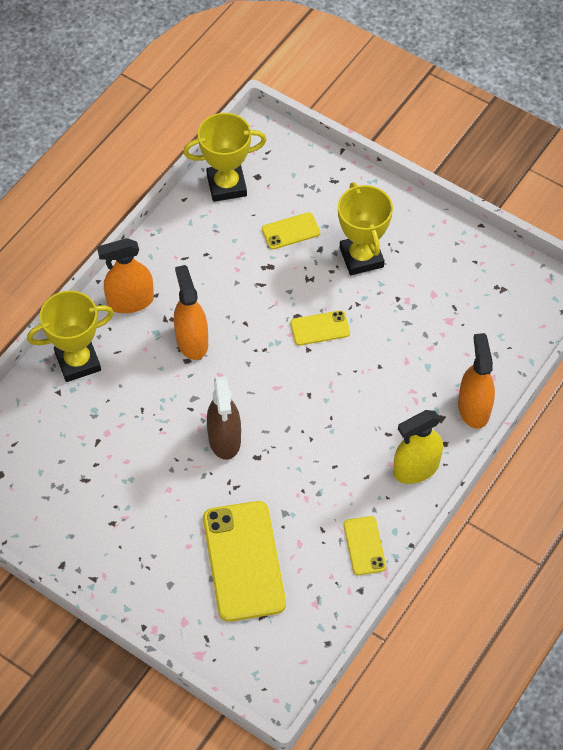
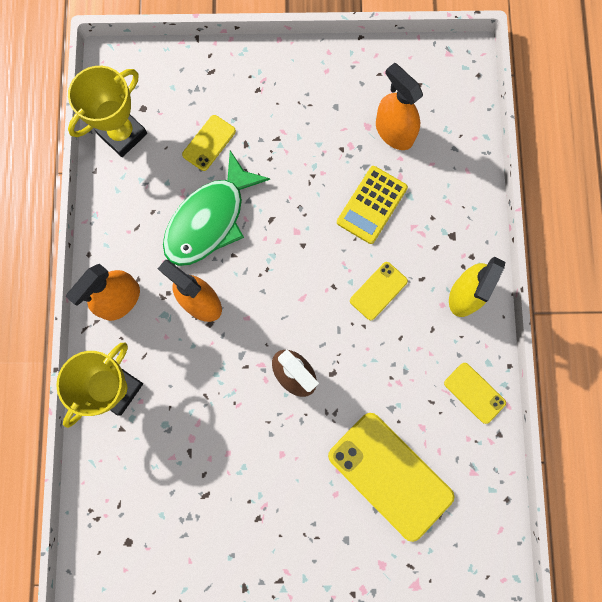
camera: 35 degrees left, 20 degrees up
(247, 286) = (210, 220): none -> green fish
(320, 328) = (298, 219): yellow phone -> yellow phone (378, 291)
(361, 257) = (285, 130): yellow trophy -> none
(389, 354) = (372, 205): none -> yellow calculator
(473, 408) = (472, 209): orange spray bottle -> orange spray bottle (394, 132)

